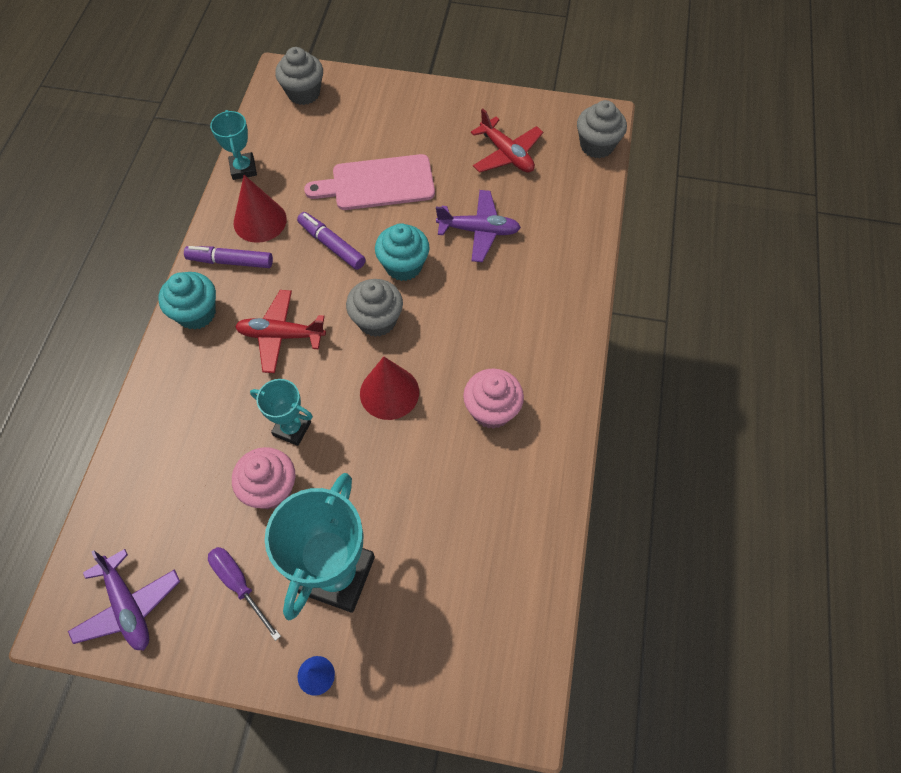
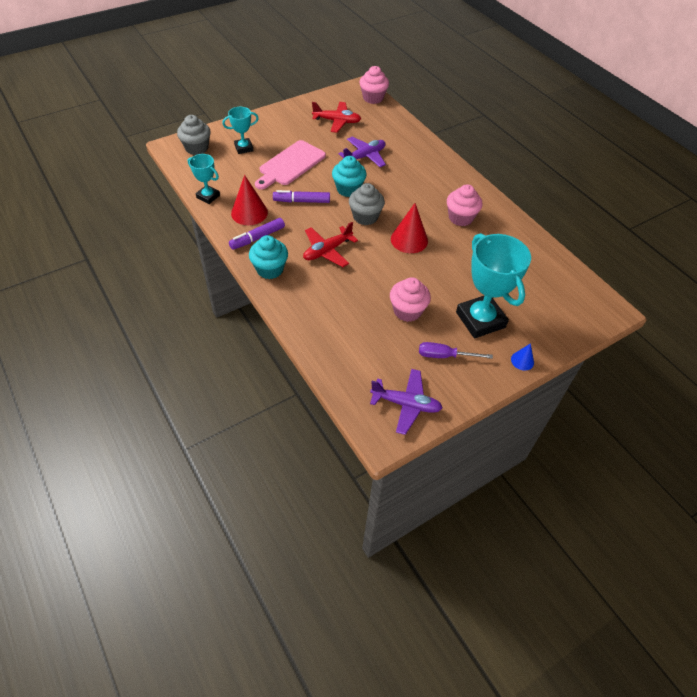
camera: 45 degrees left, 10 degrees down
(292, 428) = (384, 282): turquoise trophy -> turquoise trophy (244, 148)
(597, 145) = (373, 98): grey cupcake -> pink cupcake

